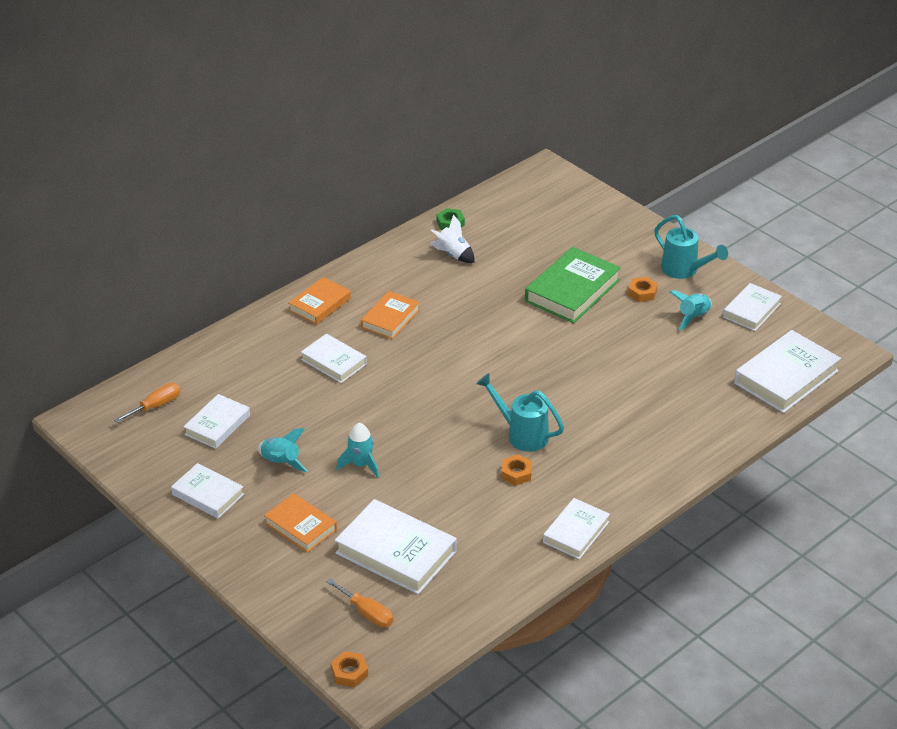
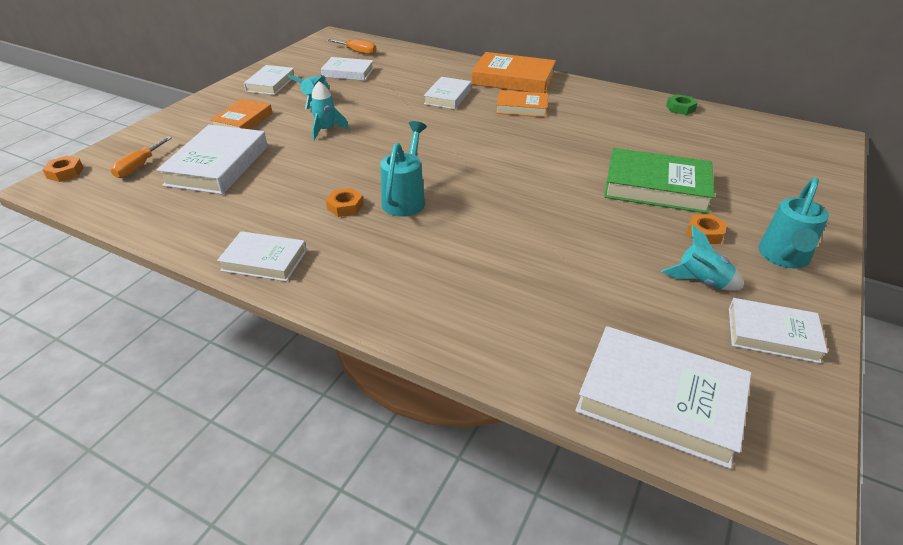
camera: 70 degrees right, 0 degrees up
(320, 304) = (513, 79): orange book -> orange book, size x1.62
(453, 254) = (638, 117): white rocket -> none

